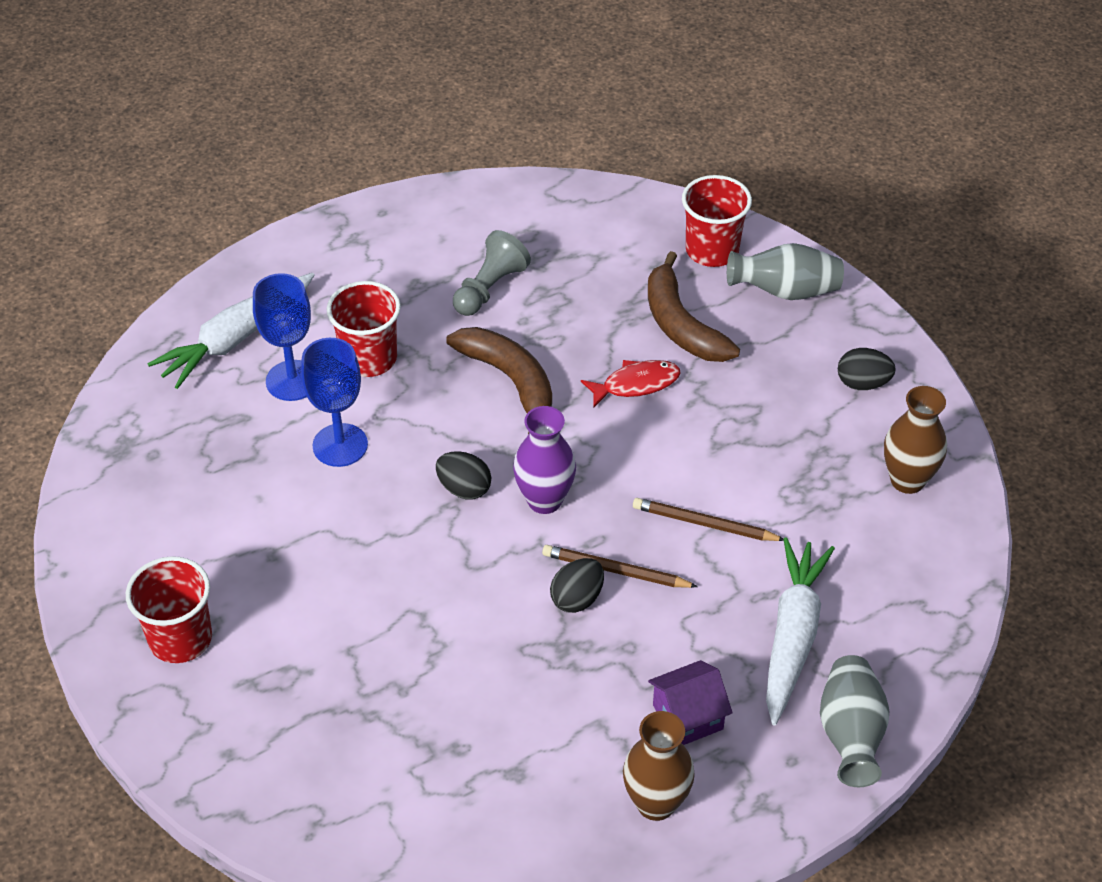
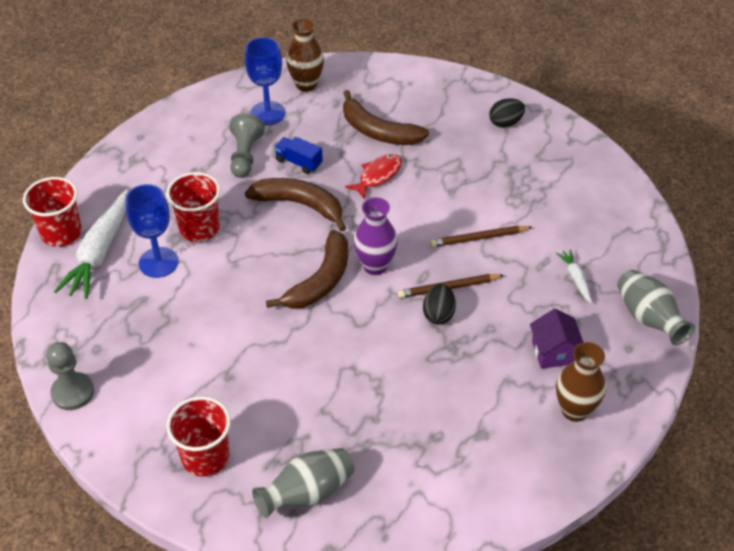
camera: 30 degrees left, 0 degrees up
(93, 493) = (73, 392): none -> grey pawn
(340, 445) = (221, 288): blue goblet -> blue goblet (268, 113)
(464, 489) = (320, 280): black egg -> brown banana
(549, 324) = (298, 162): none -> blue truck
(688, 717) = (554, 352): purple house -> purple house turned 45 degrees counterclockwise
(712, 250) = (363, 82): red cup -> red cup (61, 233)
(785, 291) = (423, 89): grey vase -> grey vase (307, 493)
(792, 635) = (575, 279): white carrot -> white carrot, size x0.48
(907, 480) = (570, 166): brown vase -> brown vase (306, 85)

